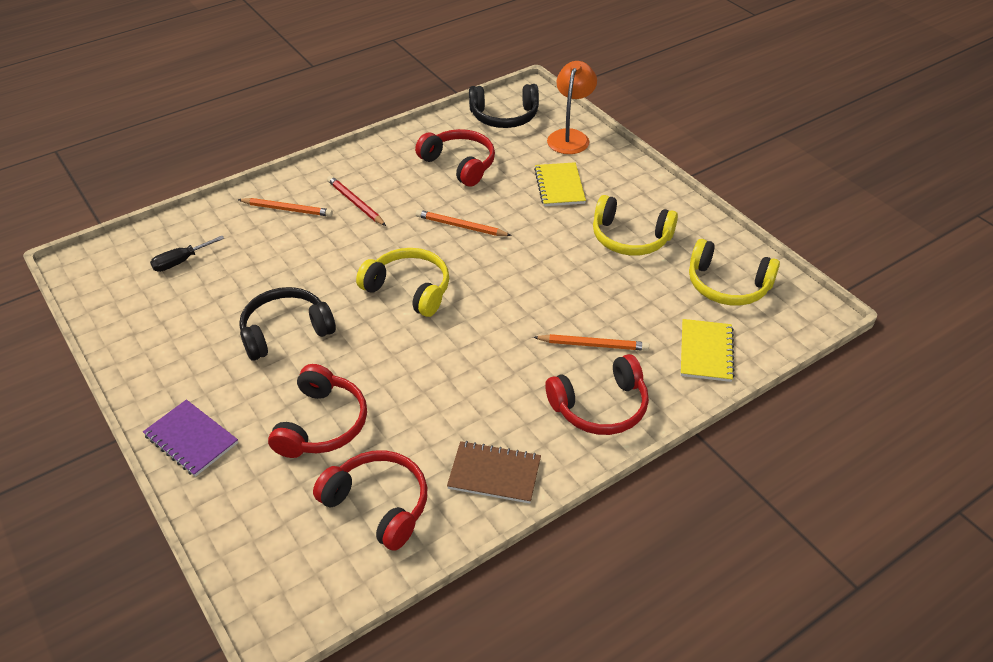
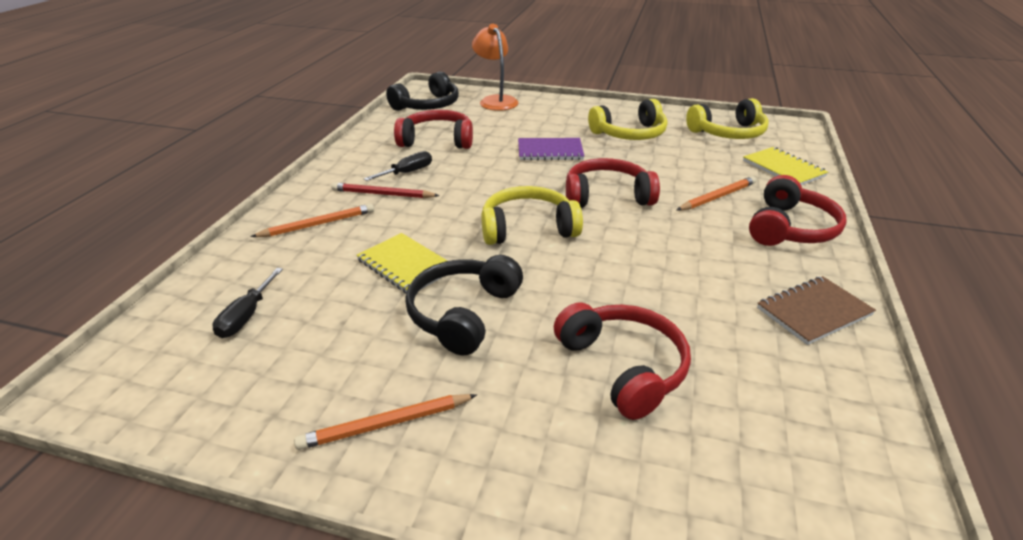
camera: 40 degrees left, 10 degrees down
(191, 439) = (512, 476): purple notebook -> purple notebook (550, 151)
(379, 504) = (784, 397): red headphones -> red headphones (607, 196)
(396, 189) = (407, 172): none -> black screwdriver
(461, 226) = (501, 173): orange pencil -> orange pencil (386, 424)
(559, 186) = (534, 126): yellow notebook -> yellow notebook (405, 265)

